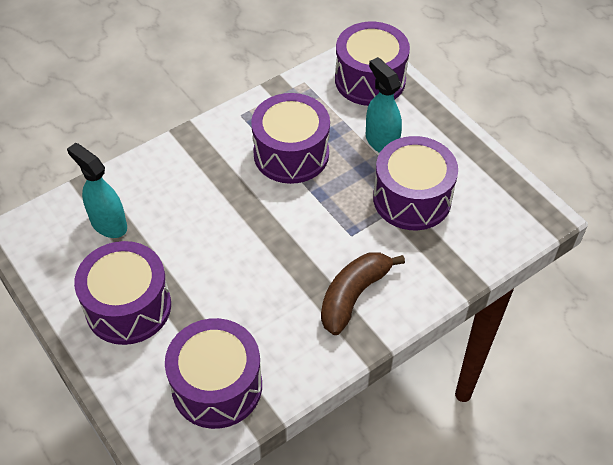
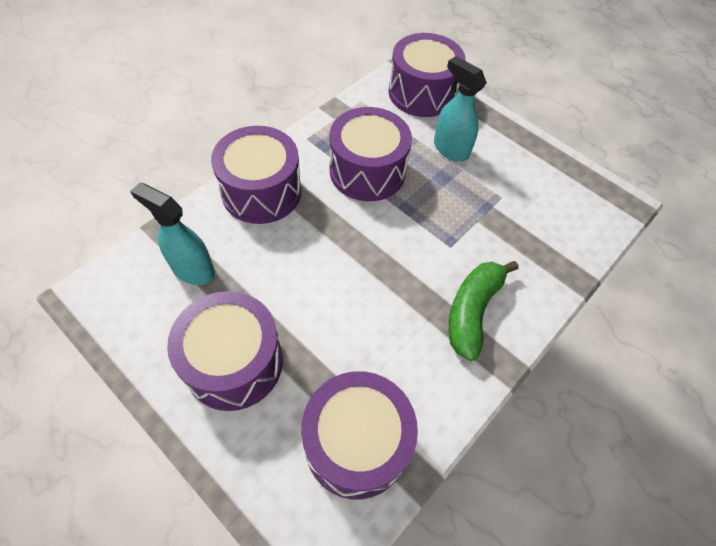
camera: 15 degrees left, 5 degrees up
(353, 296) = (472, 311): brown banana -> green banana
(412, 198) = (497, 201): purple drum -> purple drum (261, 191)

